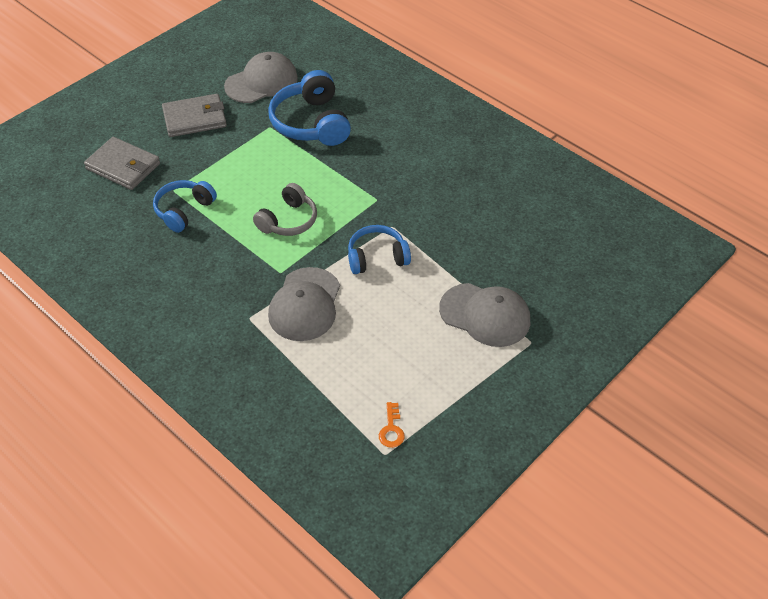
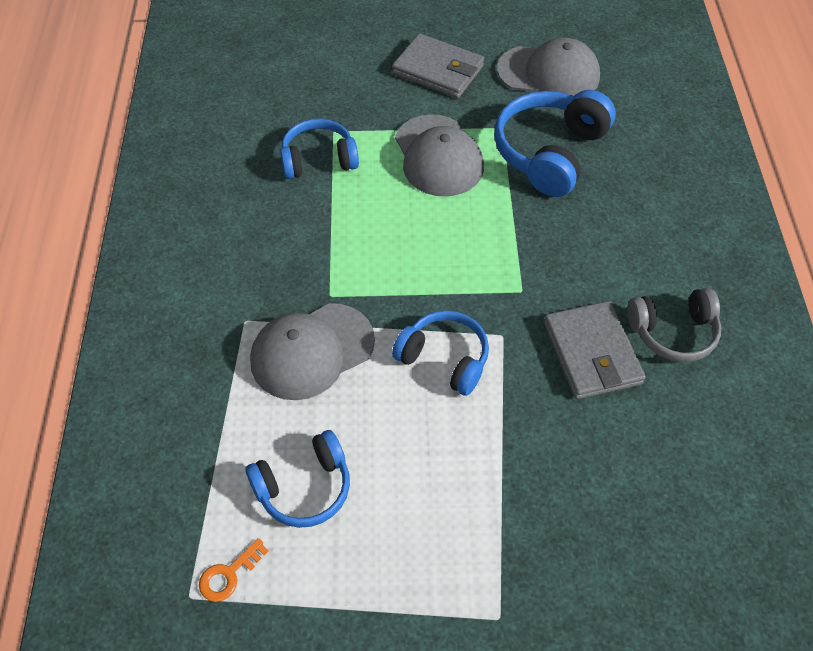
camera: 45 degrees right, 5 degrees up
(123, 166) = (318, 75): grey wallet -> grey wallet (592, 353)
(288, 220) = (402, 244): grey headphones -> grey headphones (673, 332)
(380, 365) = (304, 487): none -> blue headphones
(485, 315) = (484, 533): grey cap -> grey cap (438, 156)

